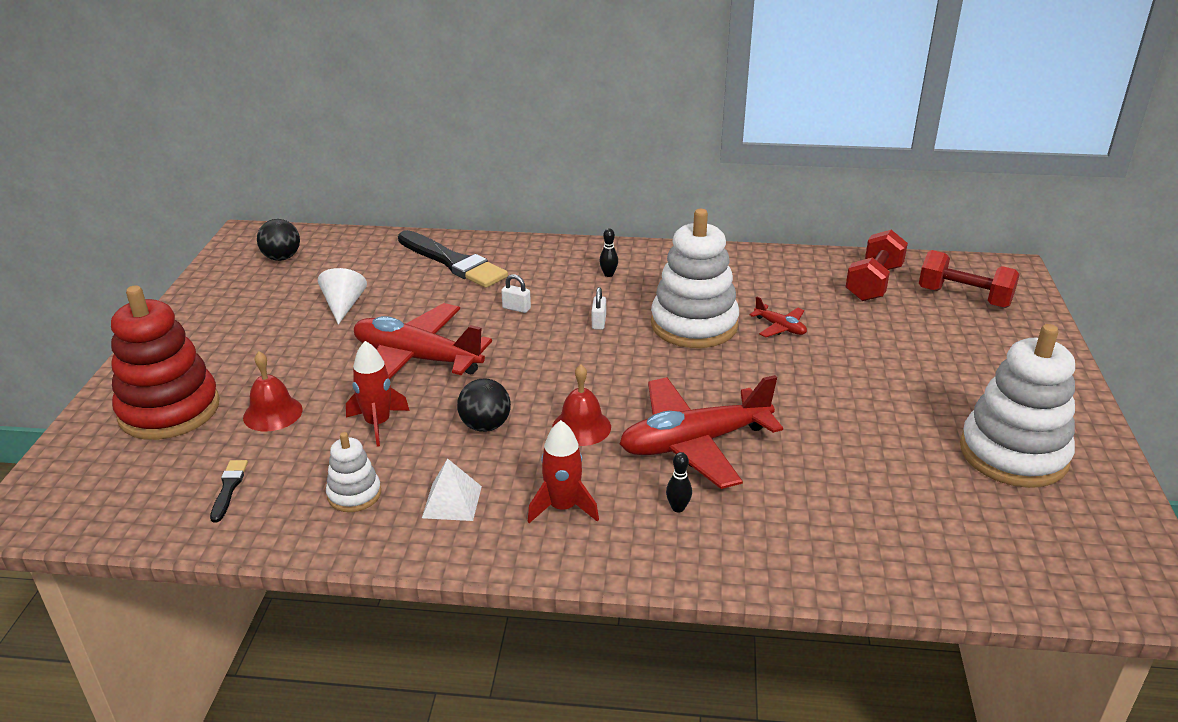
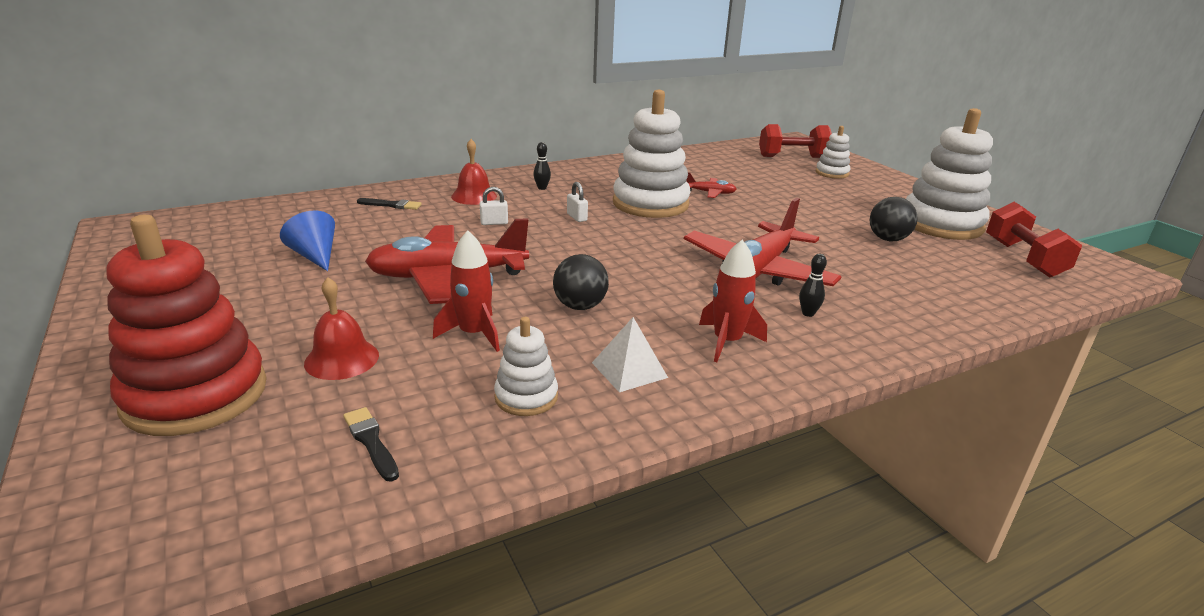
camera: 35 degrees left, 5 degrees down
(282, 258) = (192, 235): black ball -> black ball (887, 239)
(343, 306) = (315, 256): white cone -> blue cone
(453, 262) = (391, 205): black brush -> black brush, size x0.44
(581, 427) = (661, 284): red bell -> red bell (474, 196)
(873, 283) = (731, 159): red dumbbell -> red dumbbell (1023, 258)
(981, 336) = (832, 173): none -> white stacking toy

